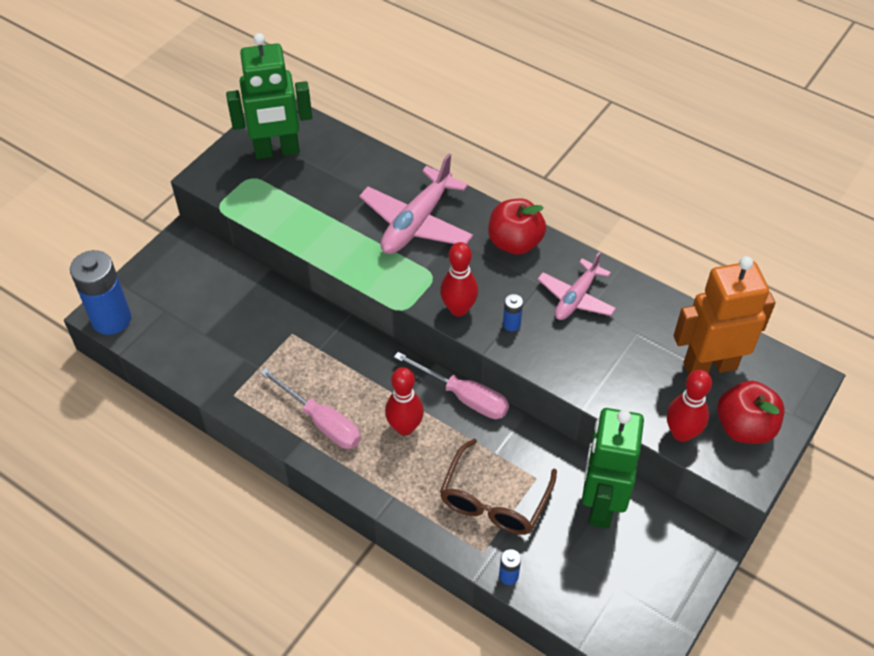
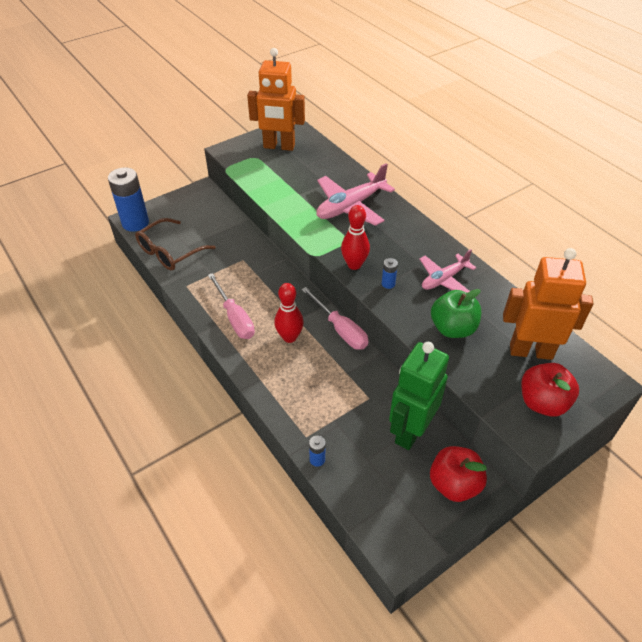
camera: 20 degrees right, 5 degrees down
(277, 151) = (279, 146): green robot -> orange robot
(494, 500) = (330, 404): brown glasses -> brown glasses (170, 252)
(515, 243) = (414, 234): red apple -> red apple (454, 484)
(611, 363) = (452, 328): none -> green apple
(681, 433) = (488, 392): red bowling pin -> none

